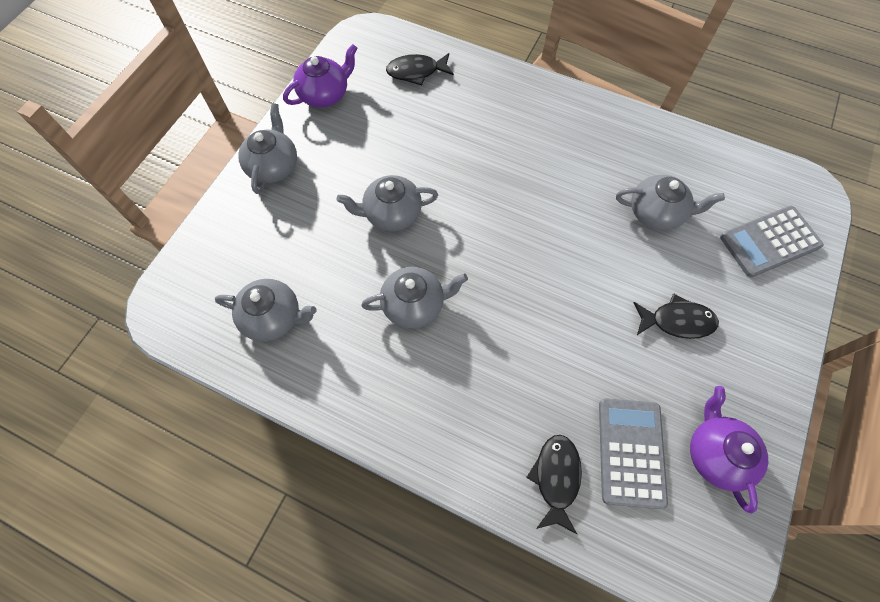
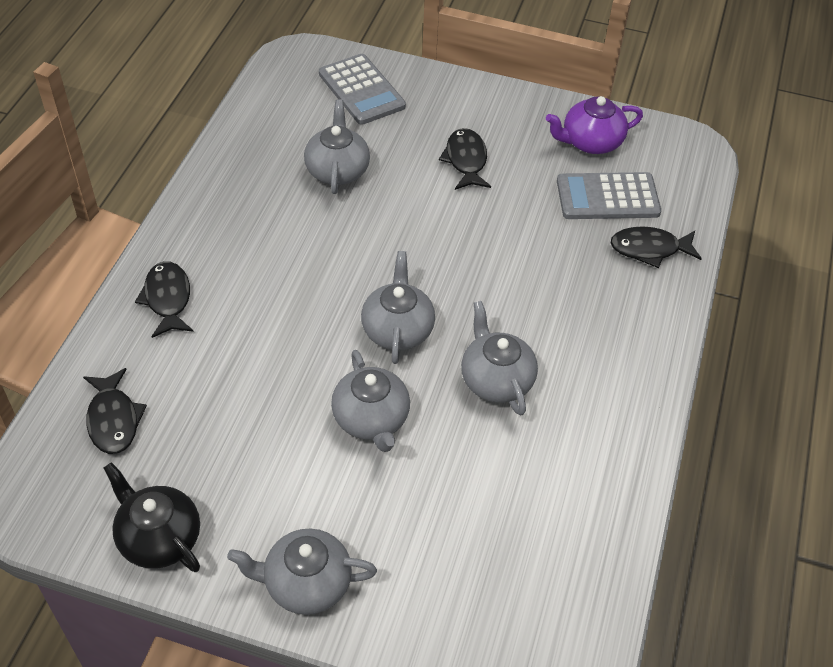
camera: 100 degrees left, 15 degrees down
(273, 317) = (547, 529): grey teapot -> grey teapot (397, 329)
(325, 94) = (159, 538): purple teapot -> black teapot
(516, 98) = (168, 299): none -> black fish

